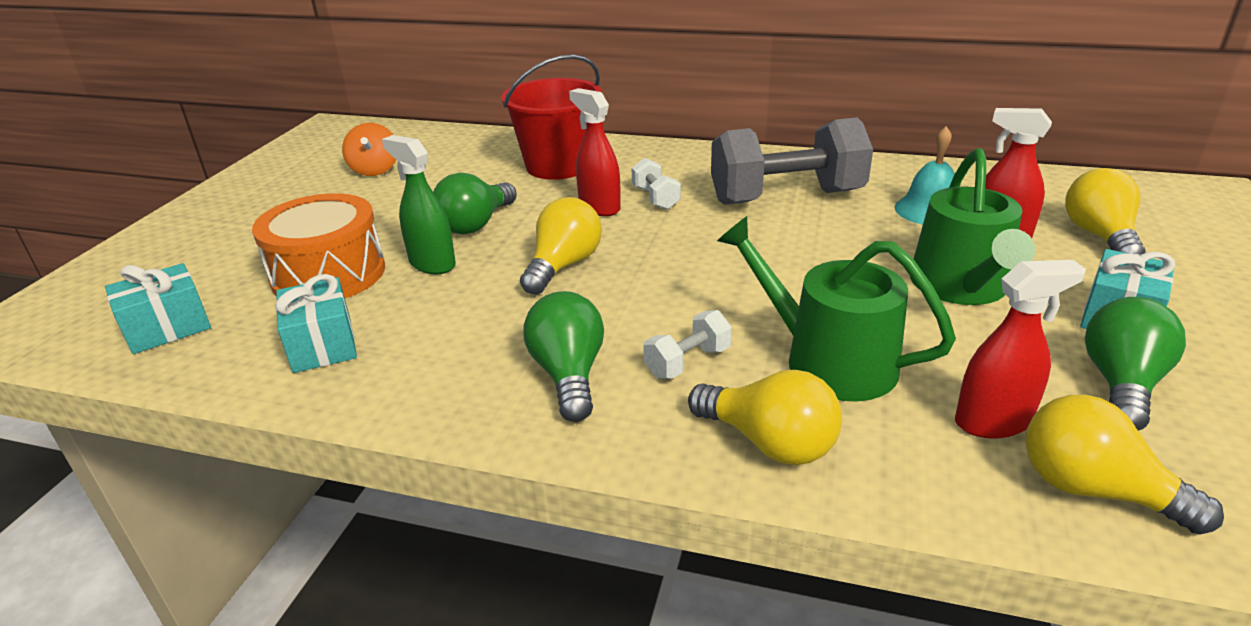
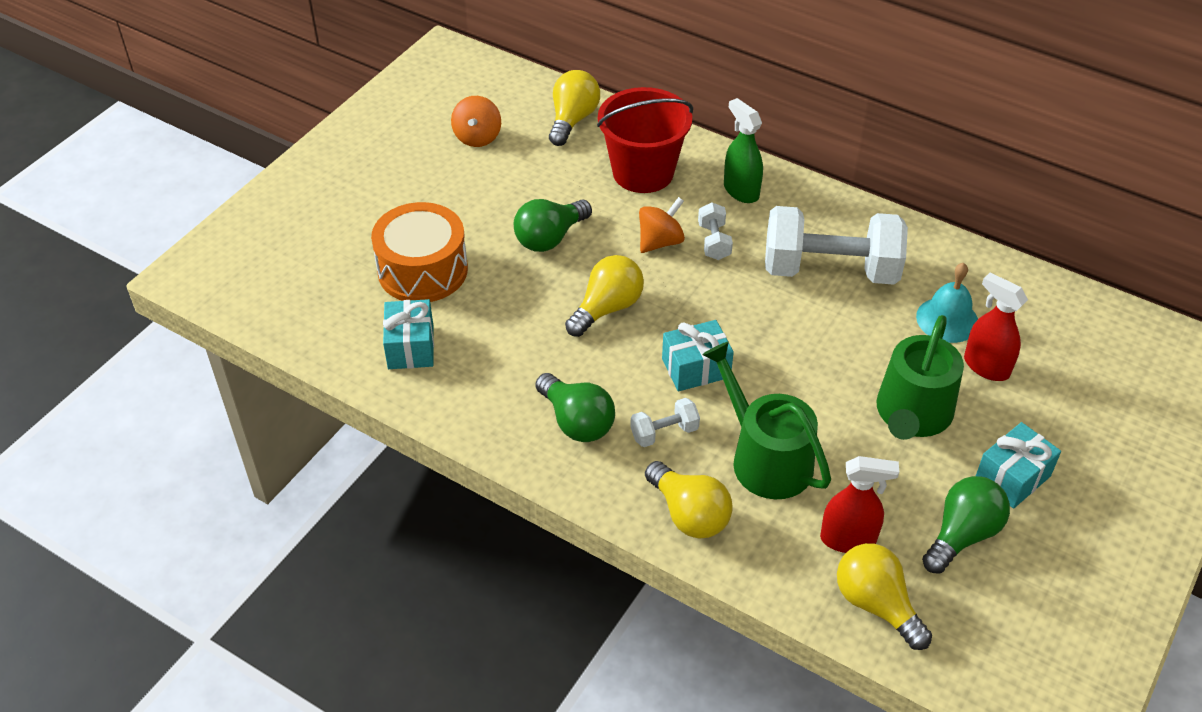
camera: 15 degrees right, 15 degrees up
(167, 328) = (302, 300): turquoise gift -> turquoise gift (696, 368)
(432, 264) = (504, 279): green spray bottle -> green spray bottle (741, 191)
(569, 375) = (576, 422): green light bulb -> green light bulb turned 135 degrees clockwise
(599, 207) = (660, 242): red spray bottle -> orange spinning top
(786, 197) = (830, 270): grey dumbbell -> white dumbbell
(1099, 236) = (1071, 390): yellow light bulb -> yellow light bulb (572, 120)

